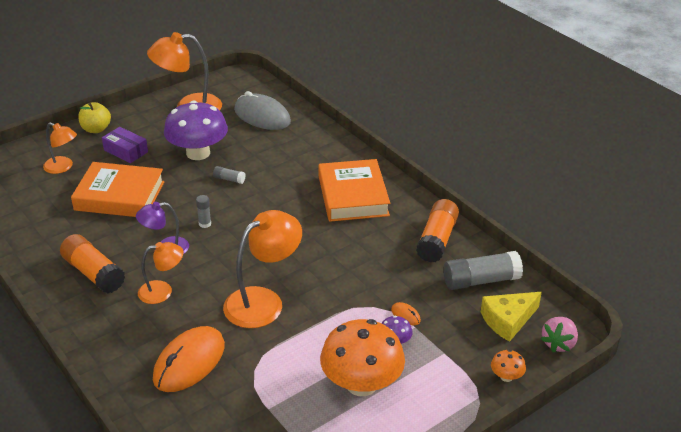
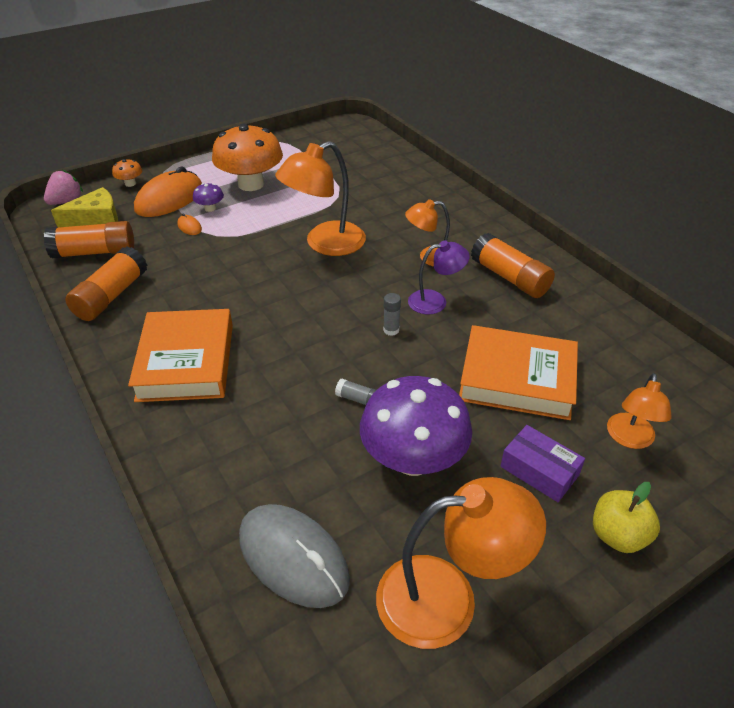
camera: 175 degrees left, 5 degrees up
(63, 167) = (629, 439): orange lamp -> orange lamp turned 105 degrees counterclockwise
(189, 362) = (394, 202): orange mouse -> orange mouse (169, 199)
(481, 280) = (94, 252): grey glue stick -> orange glue stick

